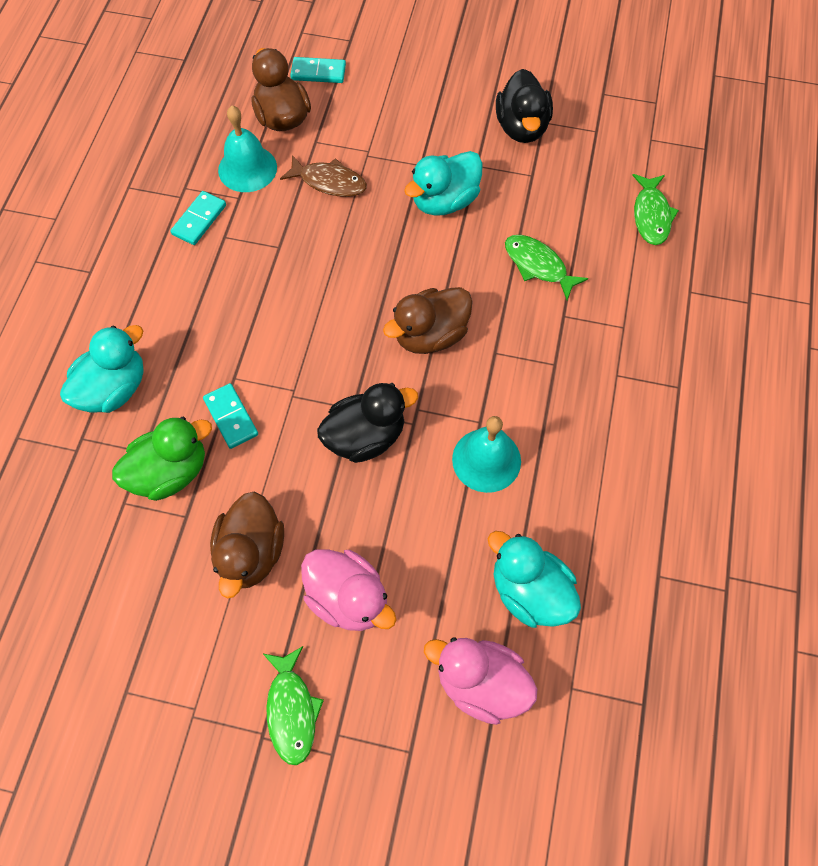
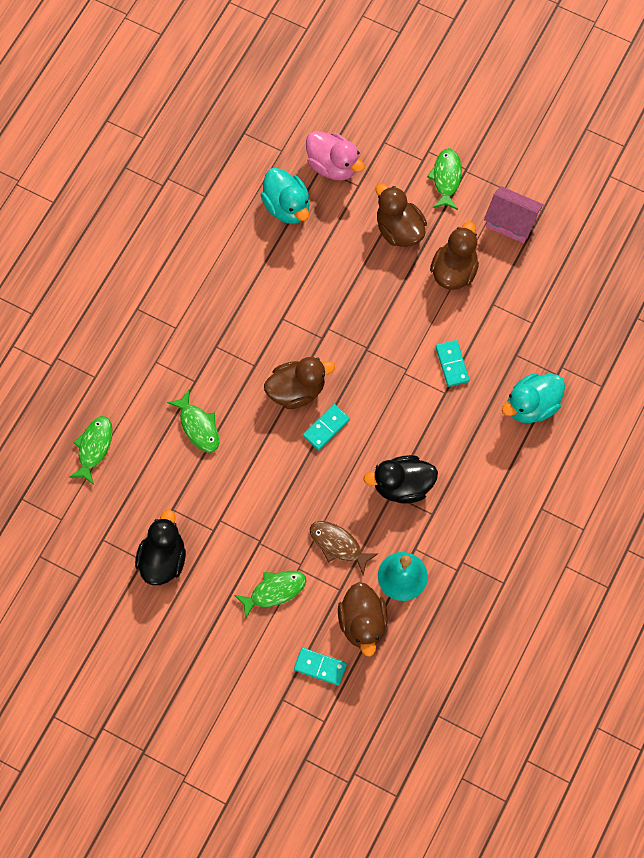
camera: 165 degrees left, 5 degrees up
(170, 472) = (499, 336): green duck -> none
(174, 658) = (511, 222): none -> pink house
(199, 220) = (450, 535): turquoise domino -> turquoise domino (326, 428)
(348, 598) = (399, 229): pink duck -> brown duck
(365, 436) = (362, 327): black duck -> black duck (402, 485)
(388, 125) = (274, 591): none -> green fish
(444, 201) = (250, 502): turquoise duck -> none
(486, 460) = (286, 292): turquoise bell -> none

